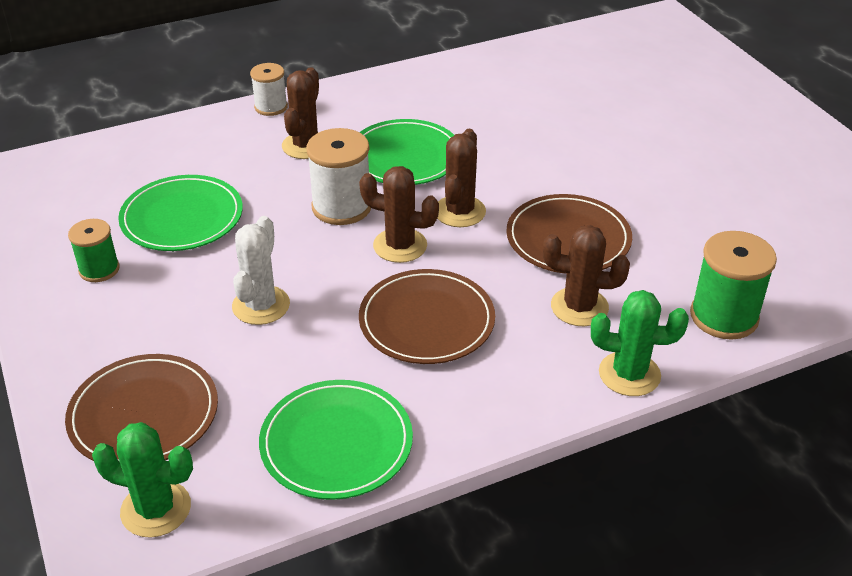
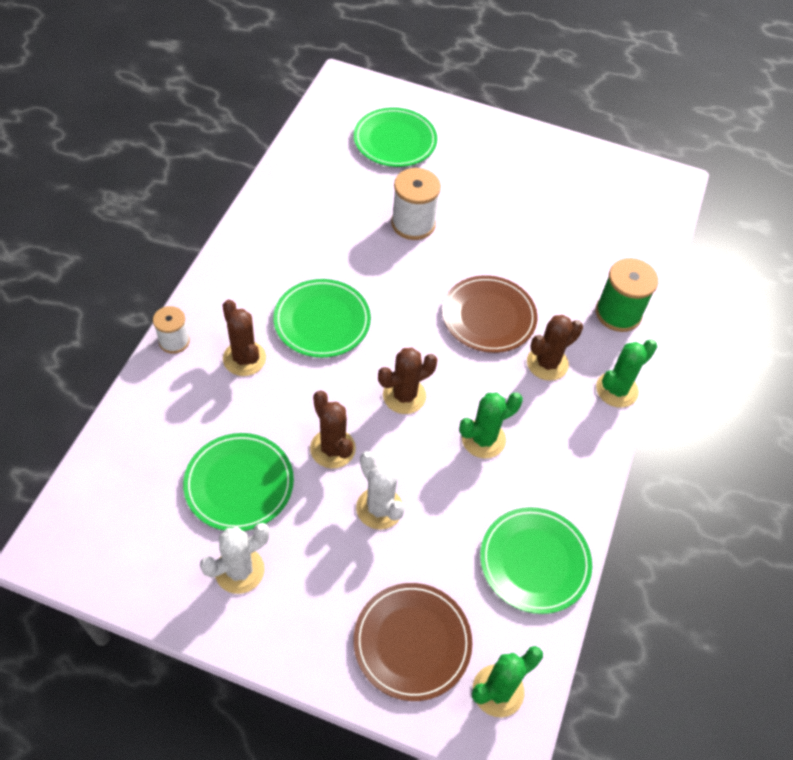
camera: 50 degrees left, 15 degrees up
(99, 269) = (239, 570): green spool -> white cactus
(341, 207) = (332, 393): white spool -> white spool (413, 223)
(426, 321) = (483, 439): brown plate -> green cactus
(459, 211) = (407, 342): brown cactus -> brown cactus (332, 449)
(657, 75) = (395, 140): none -> green plate

